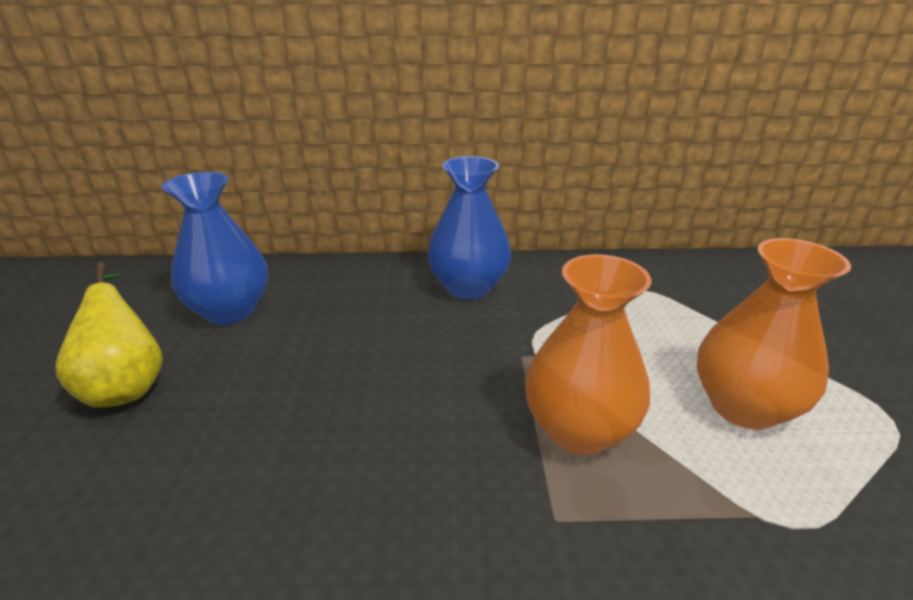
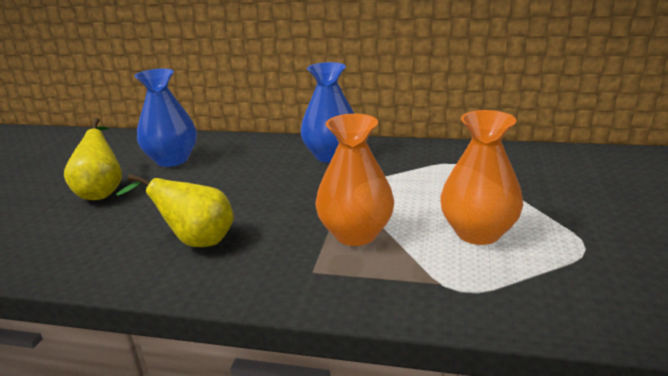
camera: 15 degrees right, 5 degrees down
(331, 478) = (195, 241): none -> yellow pear

